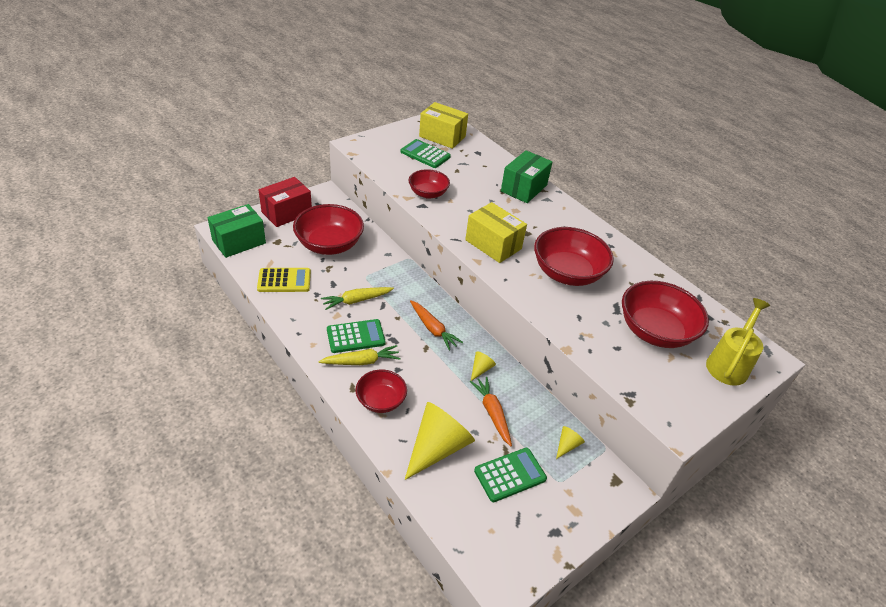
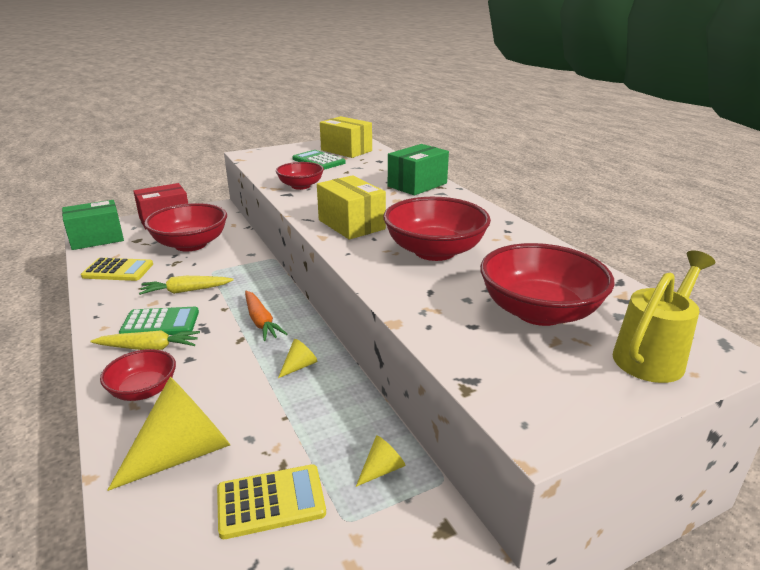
camera: 15 degrees right, 15 degrees down
(492, 413) = (287, 417): orange carrot -> none
(510, 475) = (271, 501): green calculator -> yellow calculator

